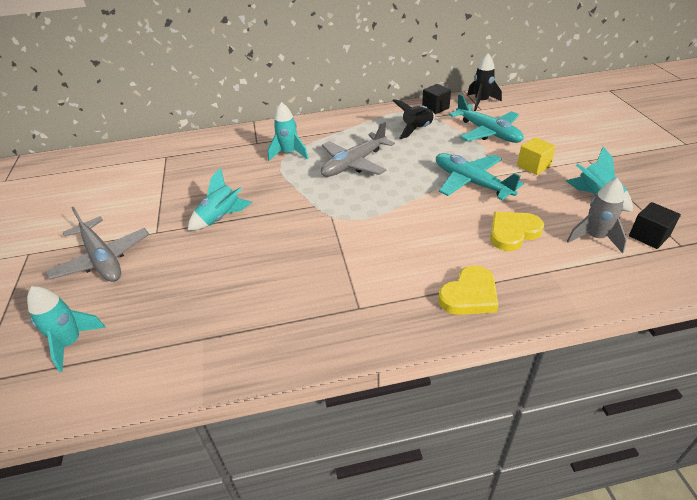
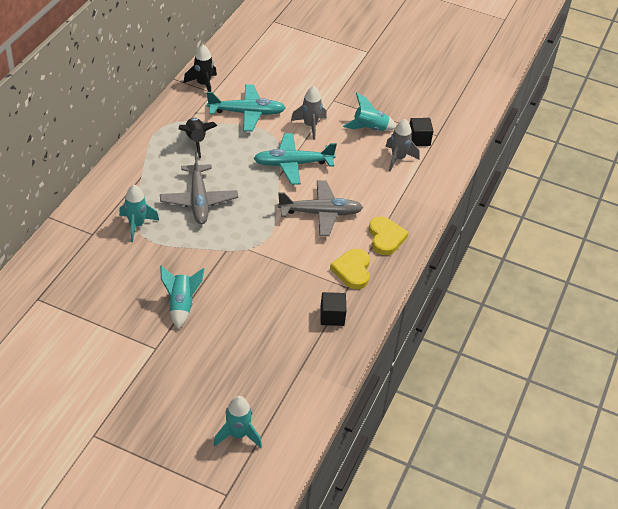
camera: 60 degrees left, 5 degrees up
(102, 259) = (155, 391): grey plane -> grey plane (320, 213)
(435, 108) = (178, 110): black cube -> black cube (332, 316)
(513, 232) = (358, 184): yellow heart -> yellow heart (352, 270)
(533, 166) = (310, 126): yellow cube -> grey rocket

